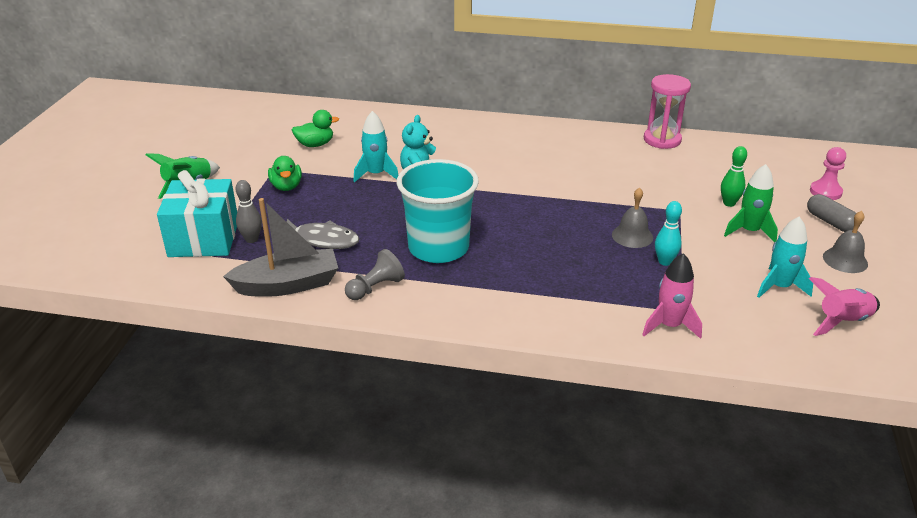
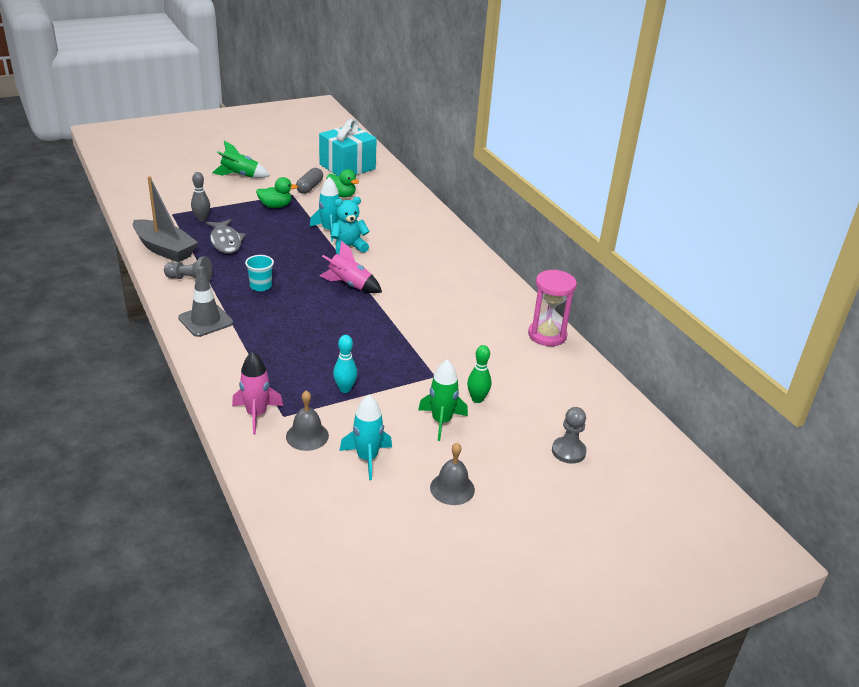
camera: 50 degrees right, 0 degrees up
(204, 238) = (187, 204): turquoise gift -> turquoise gift (347, 167)
(286, 186) = (275, 206): green duck -> green duck turned 135 degrees counterclockwise
(438, 248) = (260, 286): turquoise cup -> turquoise cup, size x0.43
(470, 303) = (205, 320): none -> grey traffic cone
(632, 236) = (367, 363): grey bell -> grey bell (307, 436)
(825, 192) = (568, 451): pink pawn -> grey pawn
(830, 222) = (512, 466): grey capsule -> grey capsule (309, 187)
(842, 321) = (347, 506): pink rocket -> pink rocket (350, 285)

